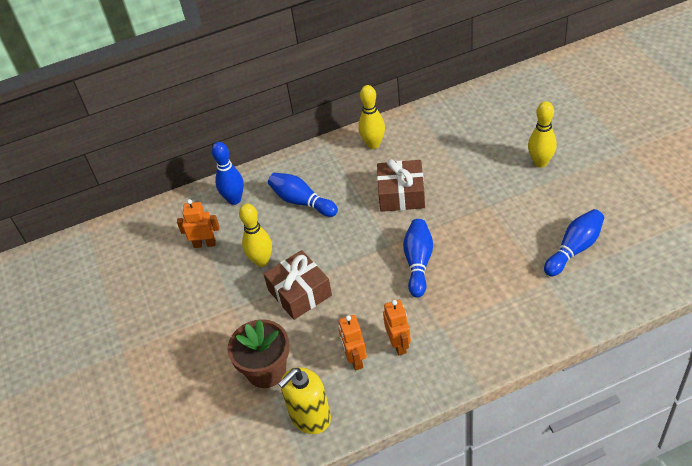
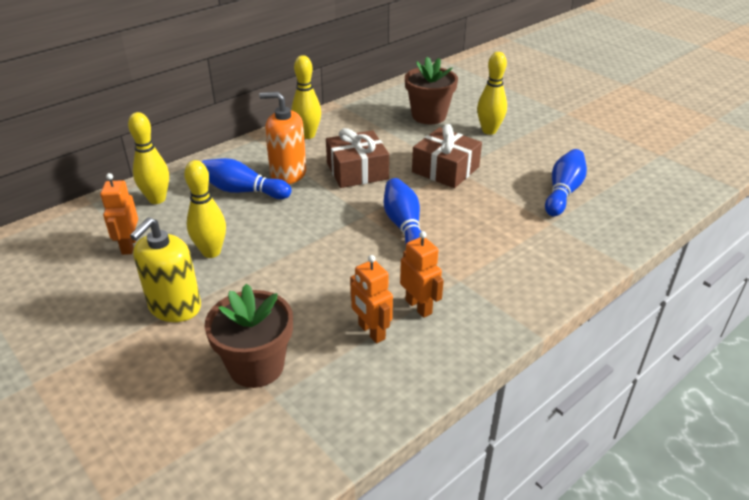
camera: 25 degrees left, 10 degrees down
(204, 244) = (129, 246): orange robot -> orange robot turned 75 degrees counterclockwise
(234, 199) = (157, 199): blue bowling pin -> yellow bowling pin
(299, 293) = (272, 275): brown gift -> brown gift (445, 169)
(310, 417) = (337, 408): yellow soap dispenser -> yellow soap dispenser (175, 307)
(343, 188) = (288, 174): none -> orange soap dispenser
(491, 135) = (429, 116): none -> brown flower pot

